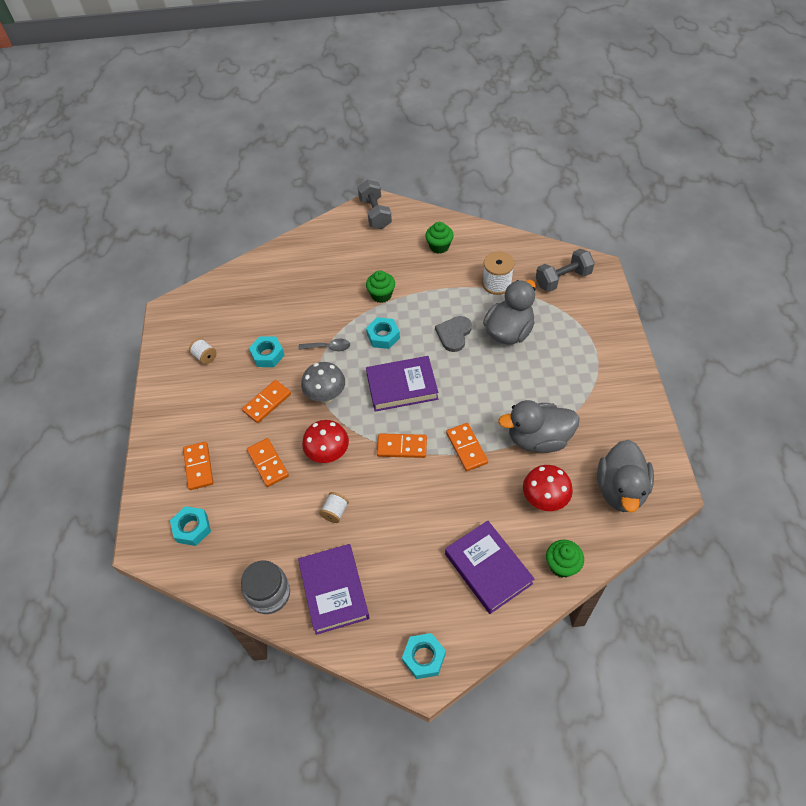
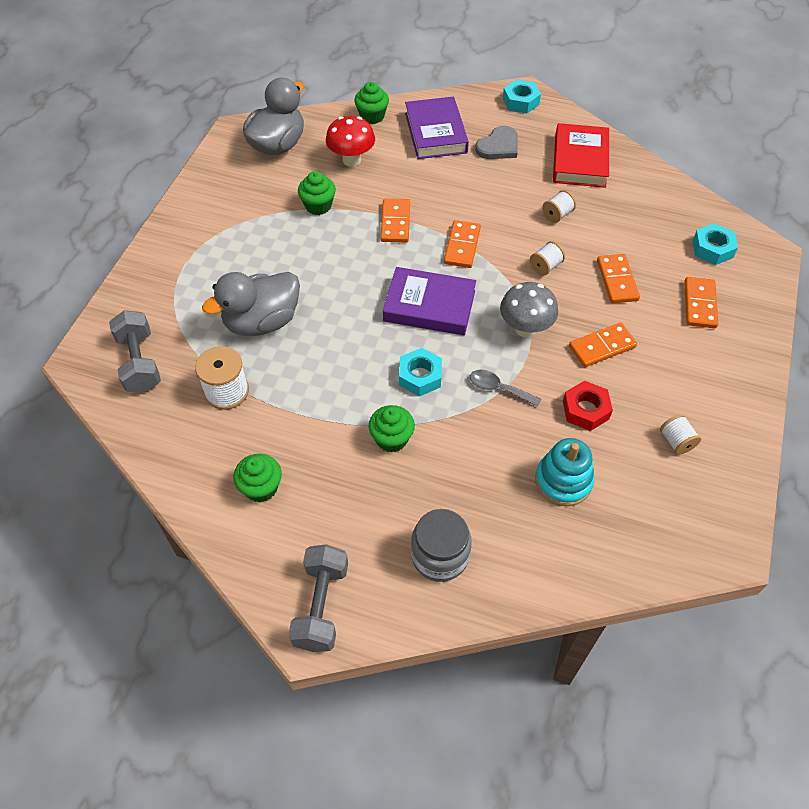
camera: 160 degrees left, 0 degrees up
(267, 355) = (585, 410): turquoise nut -> red nut
(269, 593) = (641, 176): grey jar -> grey jar (440, 556)
(270, 309) = (563, 481): none -> turquoise stacking toy
(328, 454) = (545, 266): red mushroom -> white spool
(334, 590) = (580, 160): purple book -> red book
(402, 447) = (462, 246): orange domino -> orange domino turned 75 degrees clockwise
(454, 334) = (330, 344): grey heart -> grey heart (498, 146)
(538, 439) = (318, 206): grey duck -> green cupcake
(563, 279) = (140, 363): grey dumbbell -> grey dumbbell turned 75 degrees clockwise

